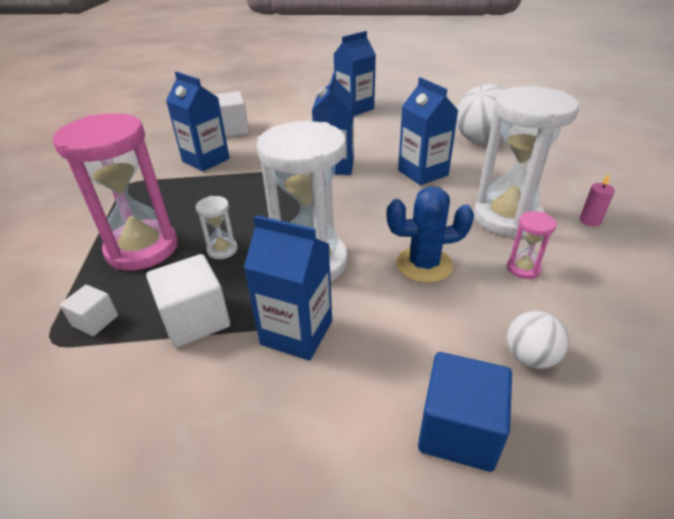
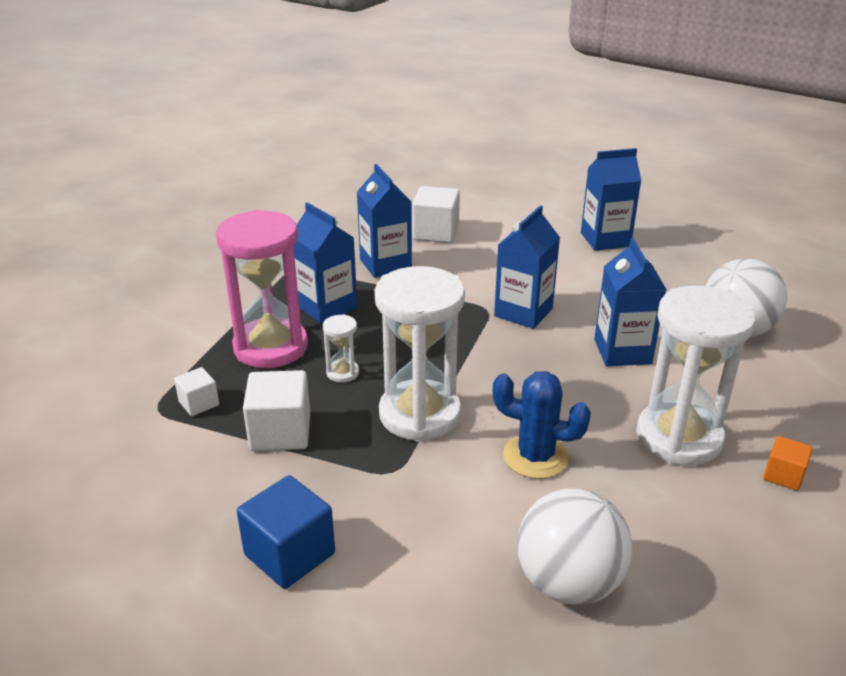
camera: 25 degrees right, 5 degrees down
(296, 333) = (361, 476): blue carton -> blue carton (327, 307)
(458, 430) = (445, 612): blue cube -> blue cube (289, 554)
(523, 268) = (643, 499): pink hourglass -> none
(530, 357) = (568, 583): white ball -> white ball, size x1.80
(590, 221) = (783, 475): pink candle -> orange cube

